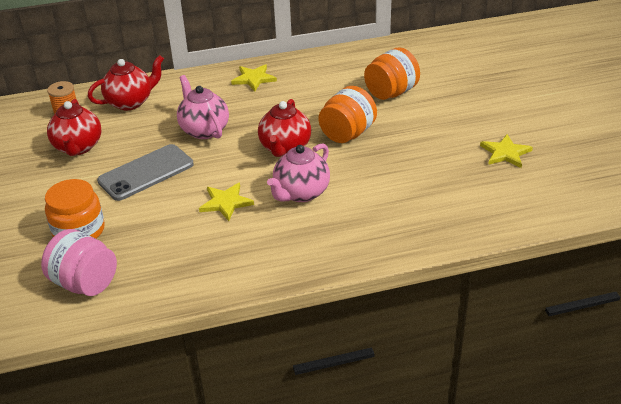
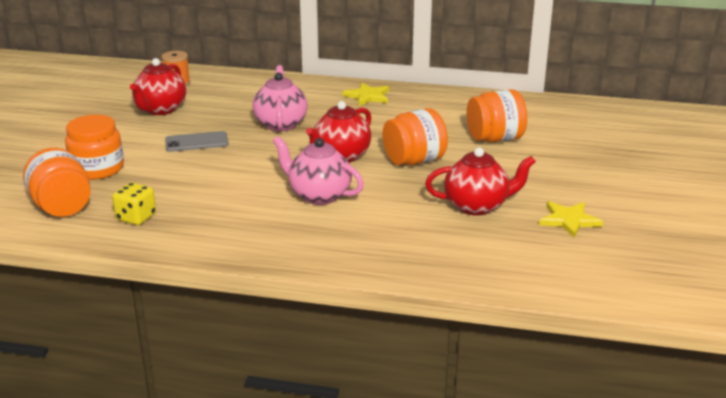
camera: 25 degrees right, 10 degrees down
(85, 283) = (62, 207): pink jar -> orange jar
(131, 102) = (238, 88): red teapot -> red teapot (477, 206)
(146, 173) = (196, 142): grey phone -> grey phone, size x0.66
(164, 269) = (136, 217): none -> yellow dice
(226, 202) = (242, 183): yellow star -> none
(301, 193) = (318, 195): pink teapot -> pink teapot turned 60 degrees clockwise

